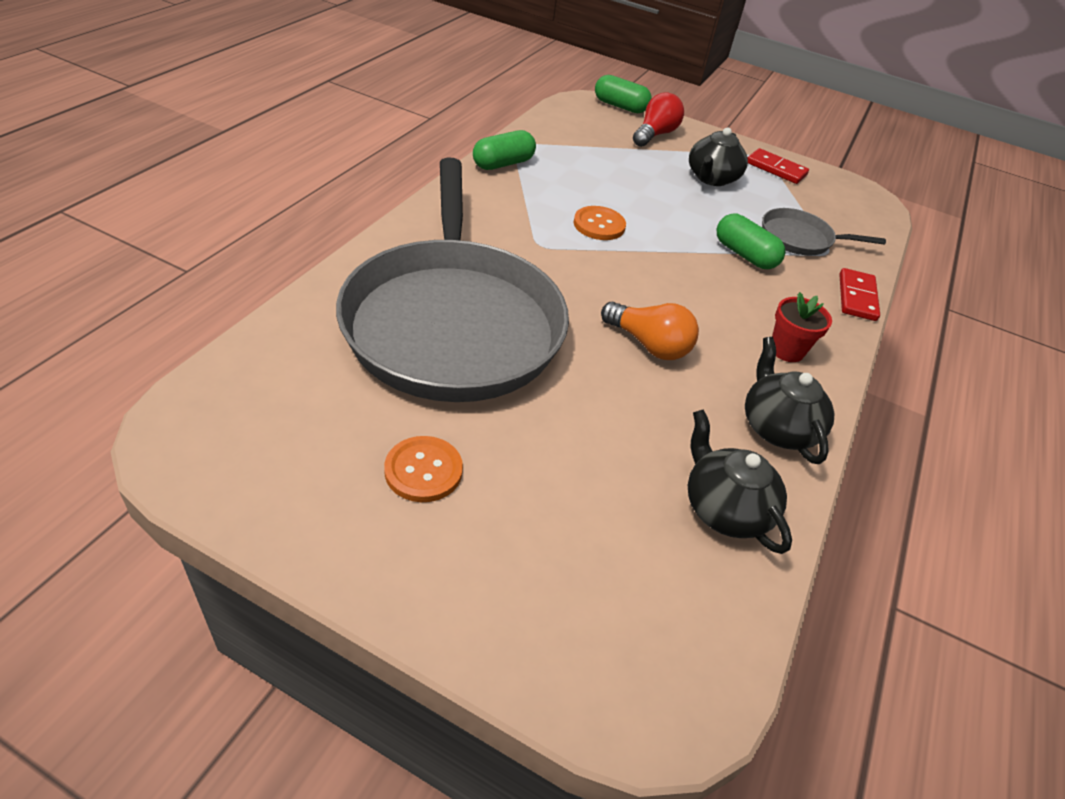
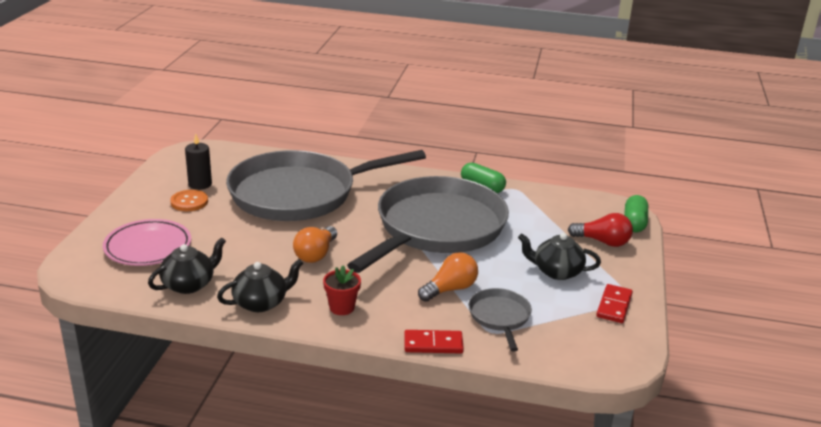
camera: 80 degrees right, 15 degrees down
(353, 444) = (200, 184): none -> black candle
(588, 558) = (148, 247): none -> pink plate
(599, 225) = (437, 228): orange button -> grey pan
(744, 255) = (450, 289): green capsule -> orange light bulb

